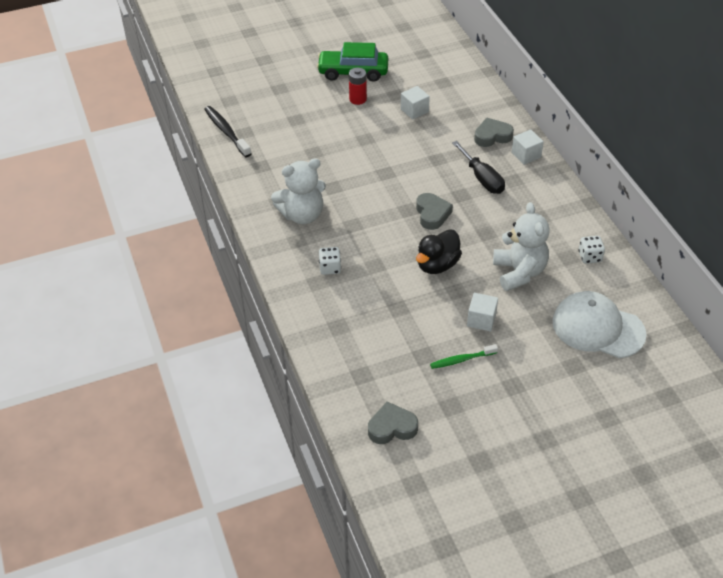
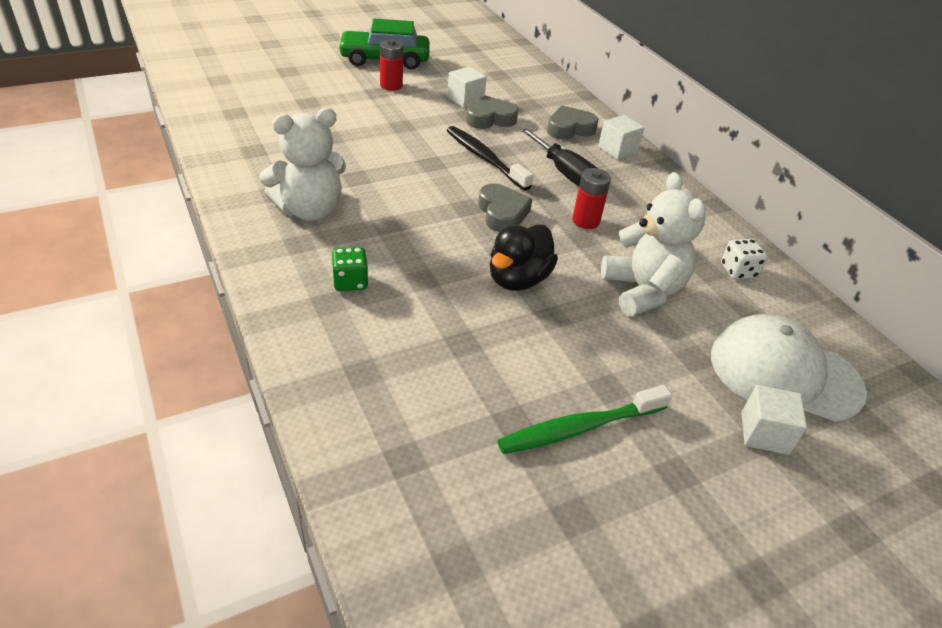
camera: 10 degrees left, 5 degrees down
(226, 131) = (208, 111): black toothbrush -> black toothbrush (484, 158)
(330, 268) = (350, 282): white dice -> green dice
(392, 427) = (467, 565): grey heart -> grey heart (490, 119)
(461, 360) = (579, 428): green toothbrush -> green toothbrush, size x1.53
(481, 320) = (600, 361): white cube -> white cube (764, 433)
(490, 219) = (586, 221): none -> red battery

